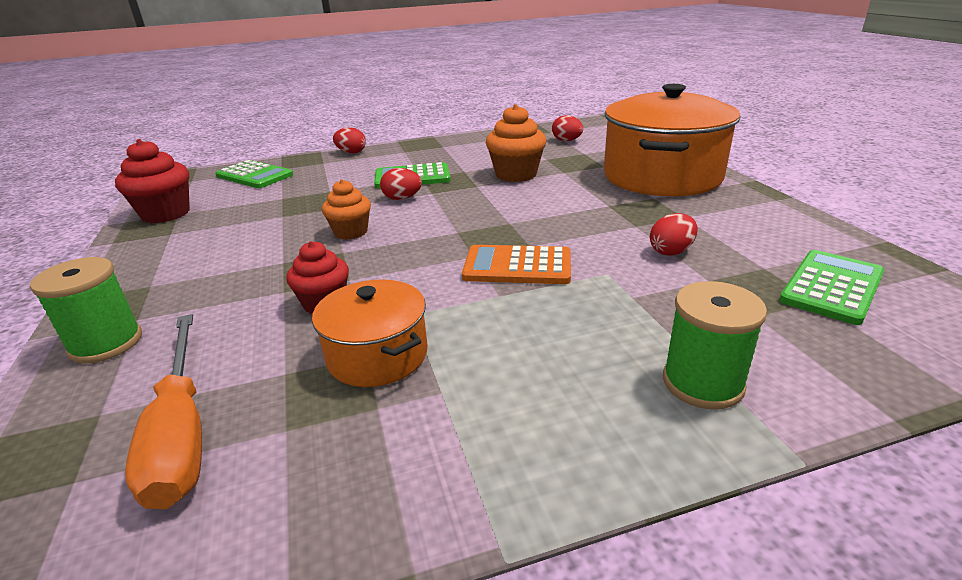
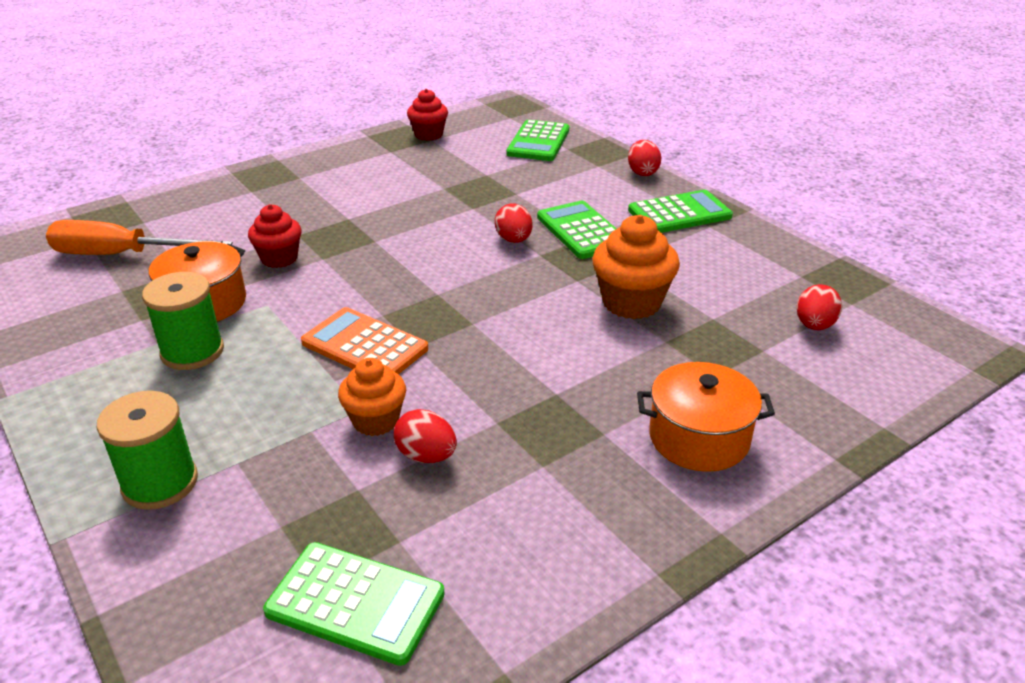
camera: 70 degrees right, 5 degrees up
(106, 343) = (219, 193): green spool -> green spool (192, 352)
(166, 214) = (428, 135): red cupcake -> red cupcake, size x0.66
(181, 433) = (122, 255): orange screwdriver -> orange screwdriver turned 45 degrees clockwise
(351, 232) = (417, 233): orange cupcake -> orange cupcake (375, 420)
(419, 151) = (679, 213): none -> green calculator
(517, 266) = (364, 346): orange calculator -> orange calculator turned 45 degrees counterclockwise
(661, 176) = (699, 438): orange pot -> orange pot, size x0.52

